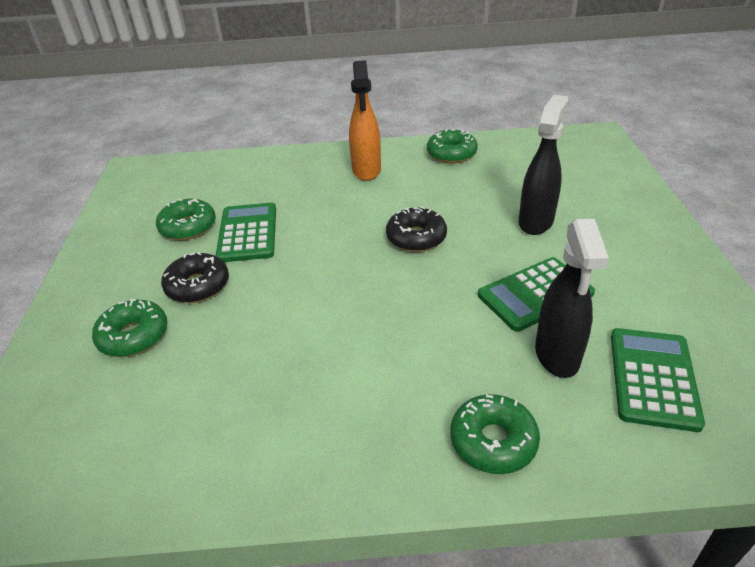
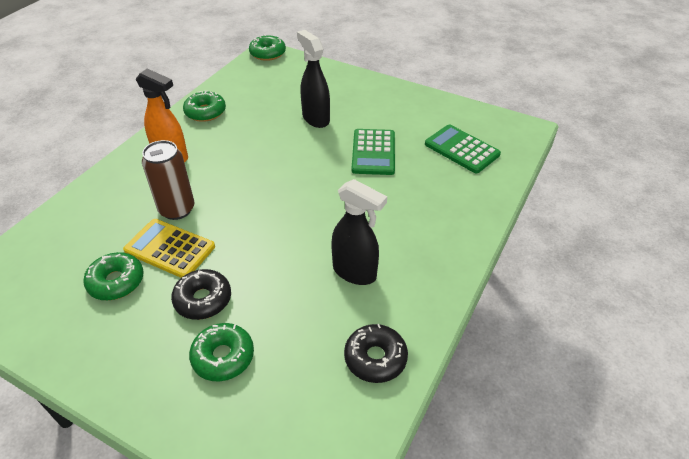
camera: 60 degrees left, 5 degrees up
(248, 233) = (170, 249): green calculator -> yellow calculator
(301, 210) = (177, 209): none -> brown can
(416, 237) = (275, 170): black donut -> black donut (375, 358)
(493, 441) = (457, 221): green donut -> green donut (267, 53)
(557, 355) = (422, 170): black spray bottle -> black spray bottle (355, 272)

